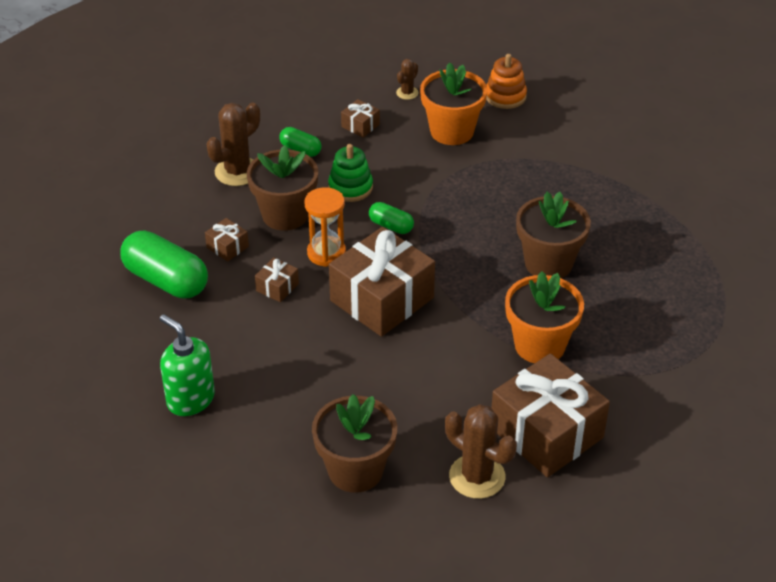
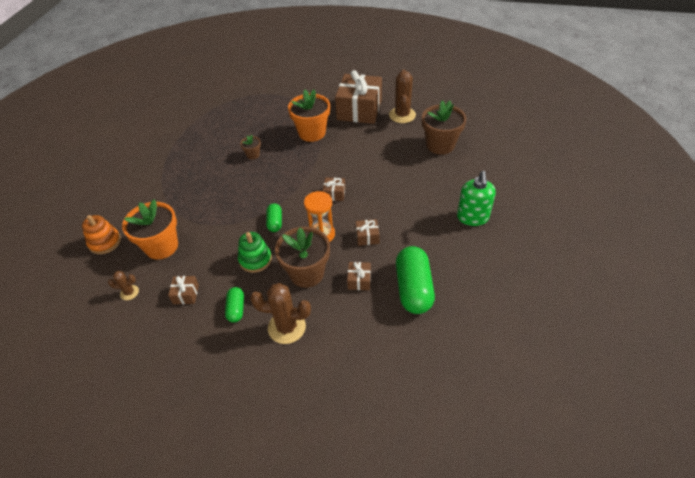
camera: 125 degrees left, 5 degrees up
(382, 299) = (334, 194): brown gift -> brown gift, size x0.42
(548, 263) = (253, 155): brown flower pot -> brown flower pot, size x0.47

